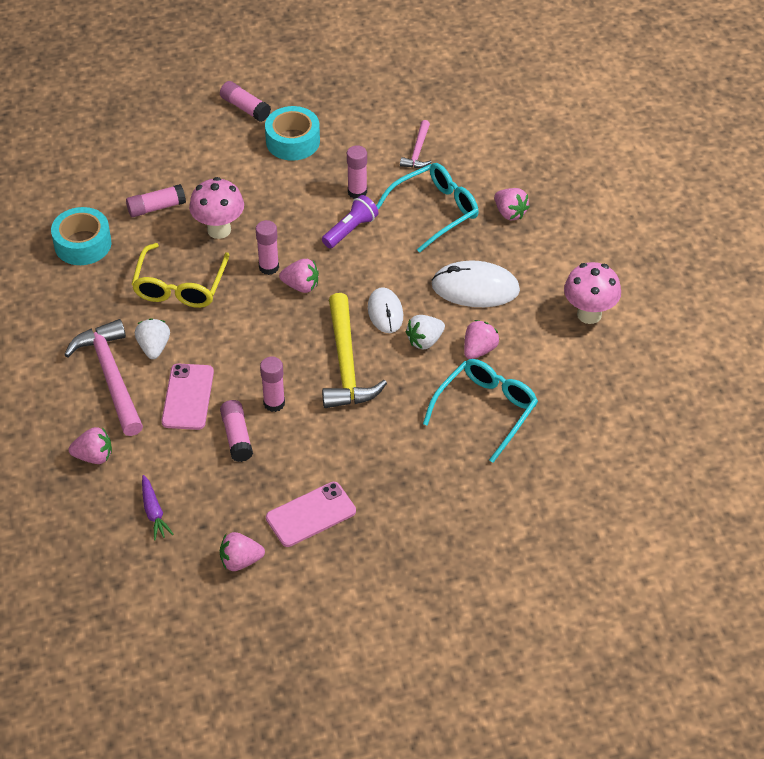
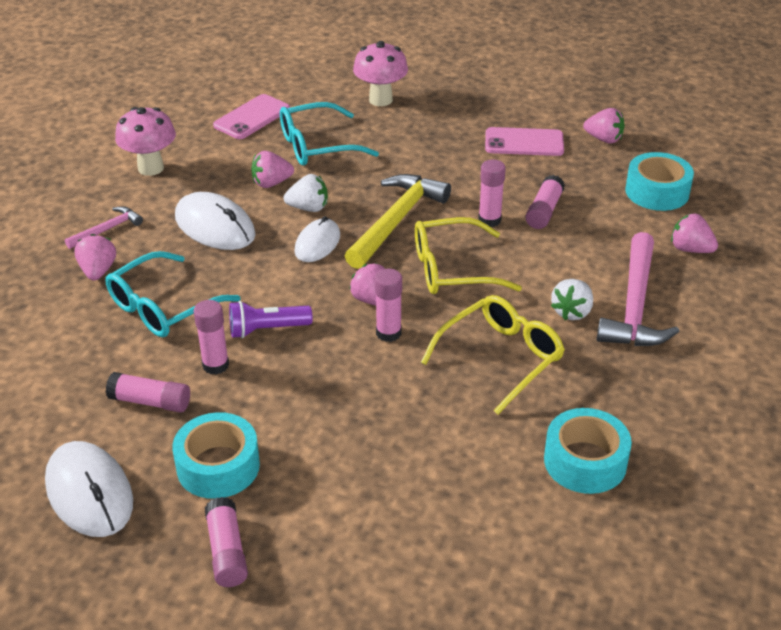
camera: 145 degrees left, 10 degrees down
(154, 512) = (657, 192): purple carrot -> turquoise tape
(156, 207) = (460, 464): pink glue stick -> pink glue stick (150, 402)
(188, 397) = (567, 257): pink phone -> pink phone (252, 117)
(219, 230) = (407, 398): pink mushroom -> pink mushroom (380, 100)
(266, 341) = (453, 269): none -> yellow glasses
(346, 98) = (89, 493): none -> white mouse
(417, 151) = (98, 378): pink hammer -> pink hammer (107, 229)
(435, 211) = (163, 307): turquoise glasses -> turquoise glasses turned 45 degrees counterclockwise

